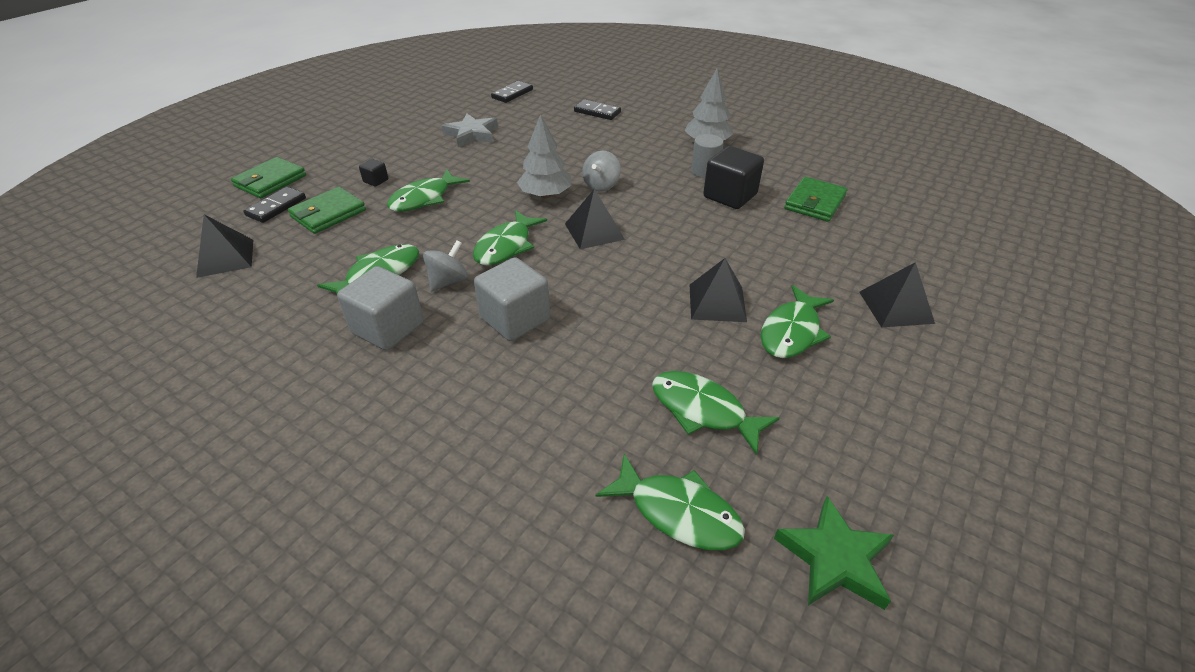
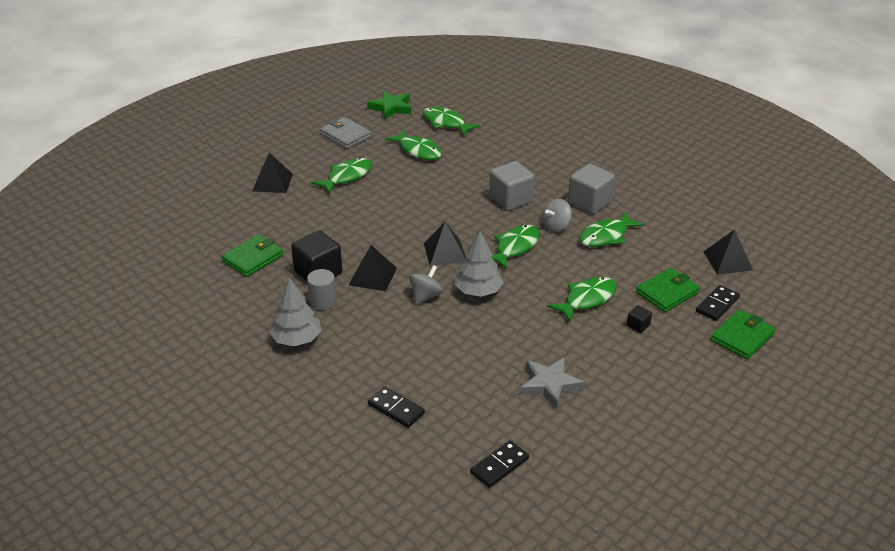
camera: 170 degrees left, 5 degrees down
(717, 302) = (381, 196): black pyramid -> black pyramid (373, 276)
(867, 436) = (345, 135): none -> grey wallet

